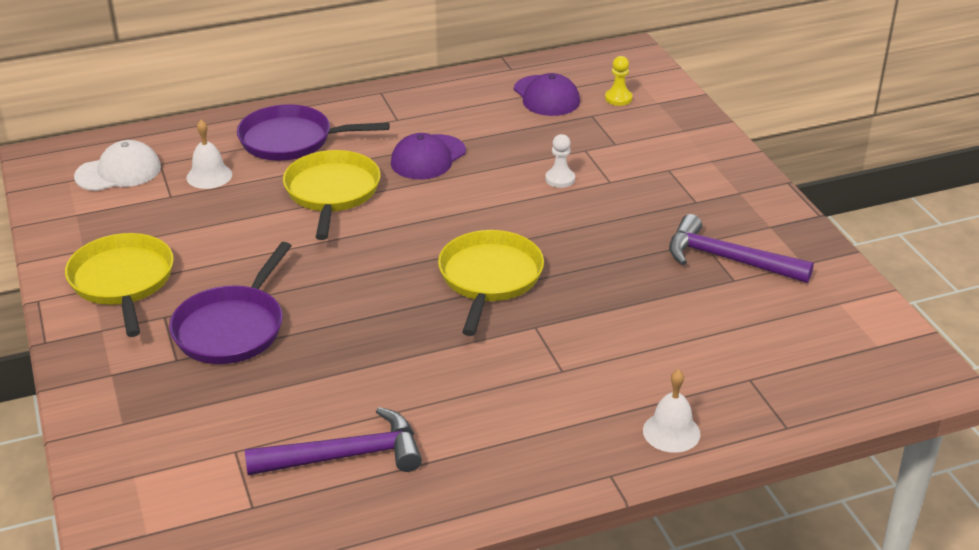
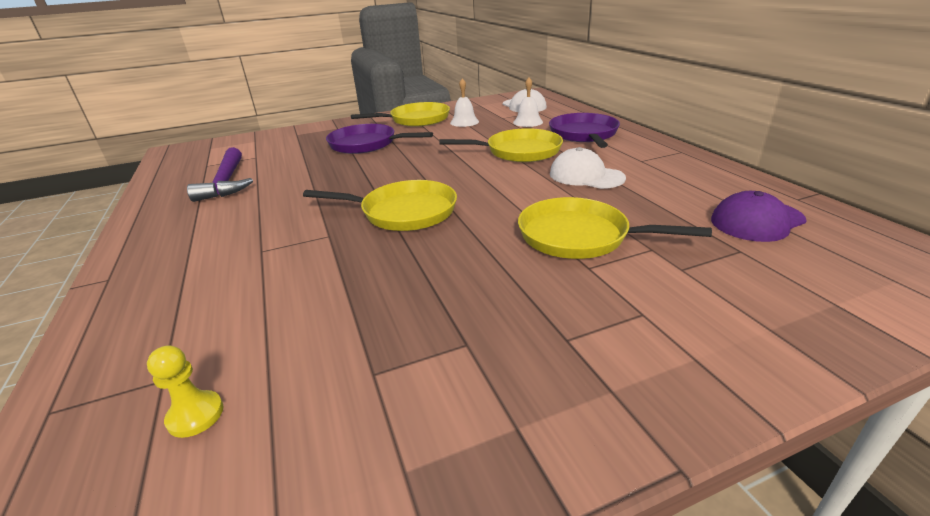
camera: 90 degrees right, 5 degrees down
(428, 157) = (586, 176): purple cap -> white cap
(560, 179) = (579, 236): white pawn -> yellow pan
(618, 98) = (808, 269): yellow pawn -> yellow pawn (195, 415)
(671, 432) = (128, 314): white bell -> white bell (464, 122)
(727, 259) = (423, 368): purple hammer -> none

